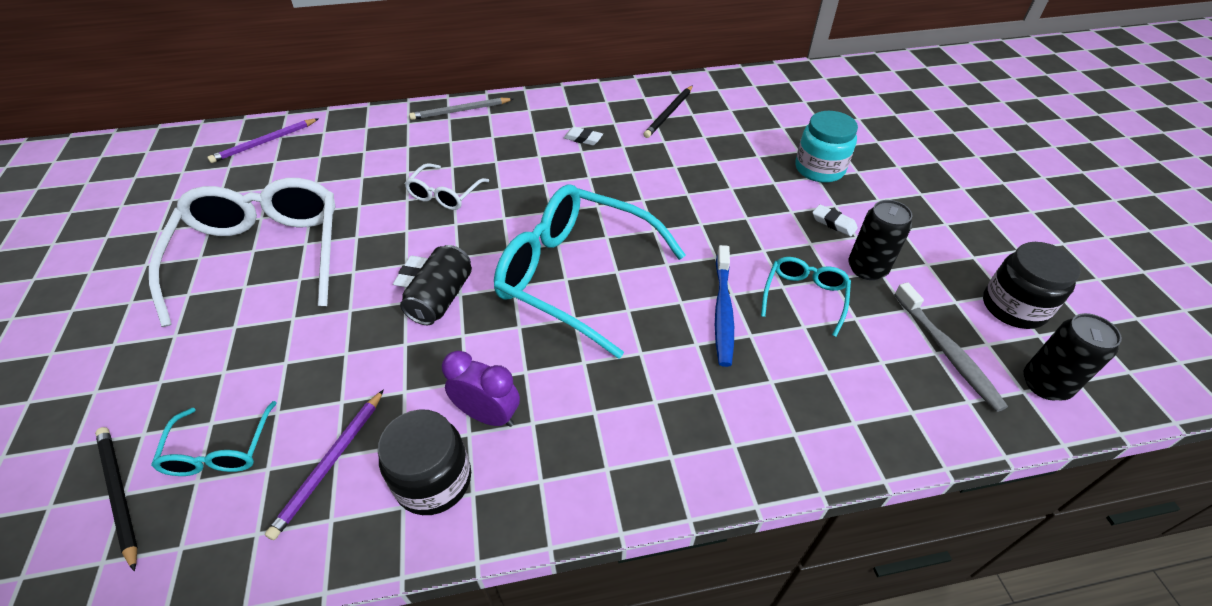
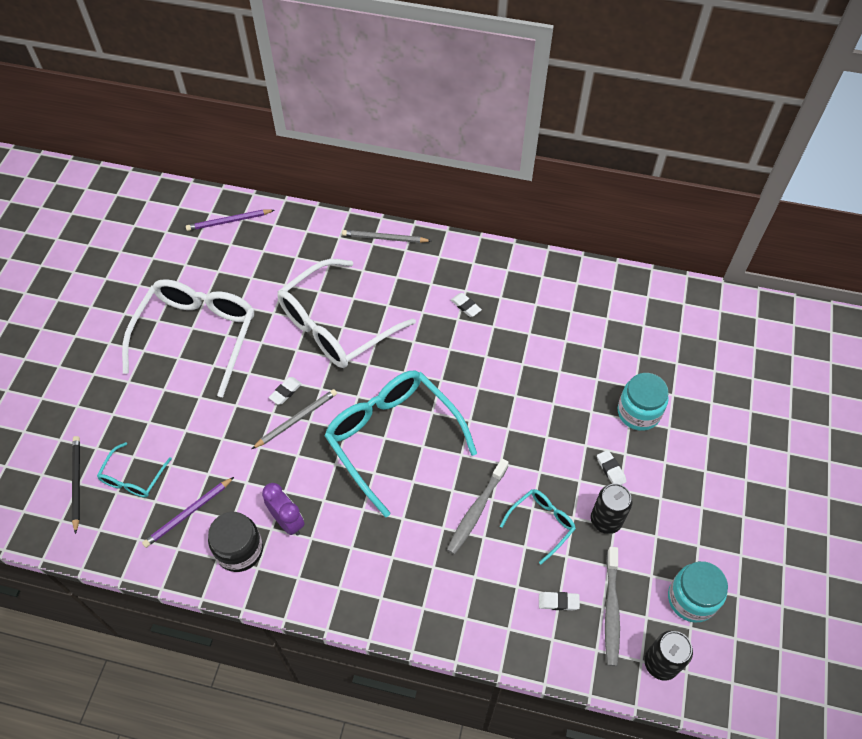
camera: 25 degrees right, 10 degrees up
(441, 298) = (296, 419): black can -> grey pencil
(444, 195) = (336, 326): white glasses -> white glasses, size x2.12
(669, 113) = (552, 303): black pencil -> none
(723, 311) = (476, 510): blue toothbrush -> grey toothbrush
(885, 368) = (558, 602): none -> white eraser
(1013, 307) = (691, 599): black jar -> turquoise jar

